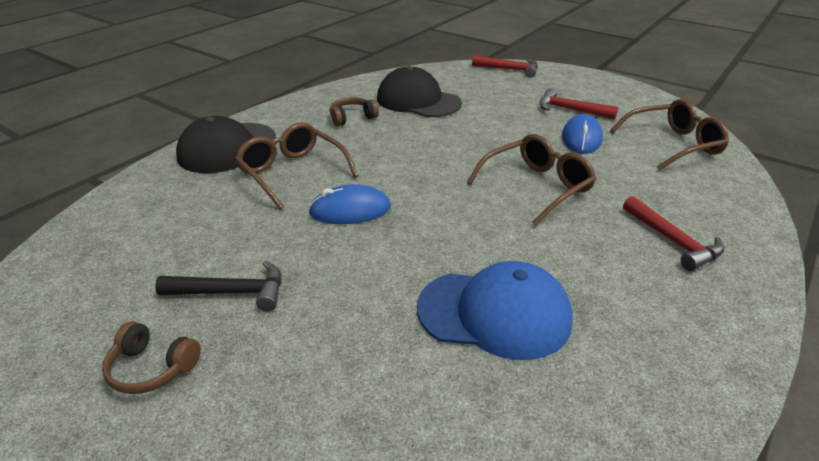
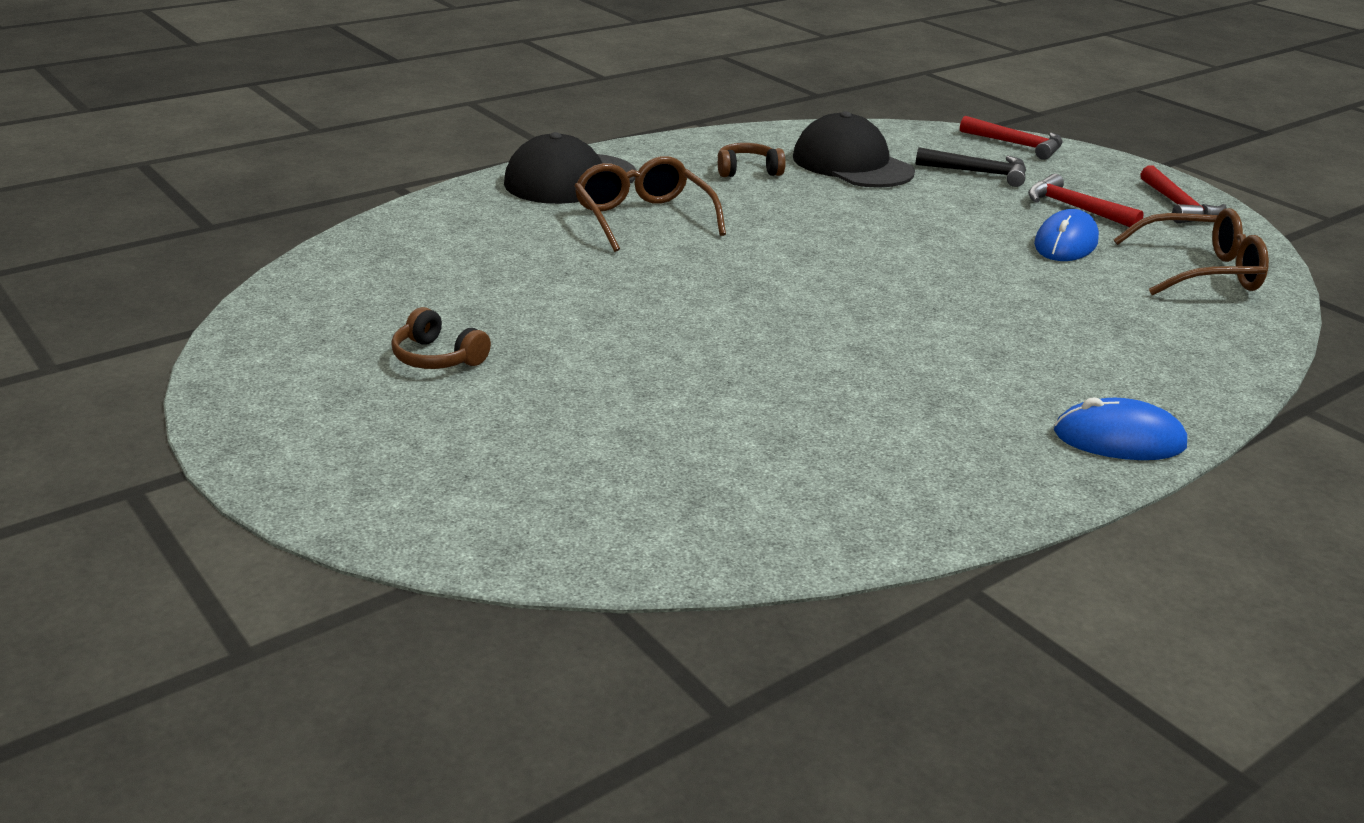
camera: 15 degrees right, 5 degrees down
(231, 292) = (535, 315): black hammer -> black hammer (978, 173)
(350, 210) = (700, 267): blue mouse -> blue mouse (1119, 439)
(494, 313) = (827, 386): blue cap -> none
(536, 187) = (959, 284): brown glasses -> none
(672, 241) = (1106, 366): red hammer -> red hammer (1178, 206)

